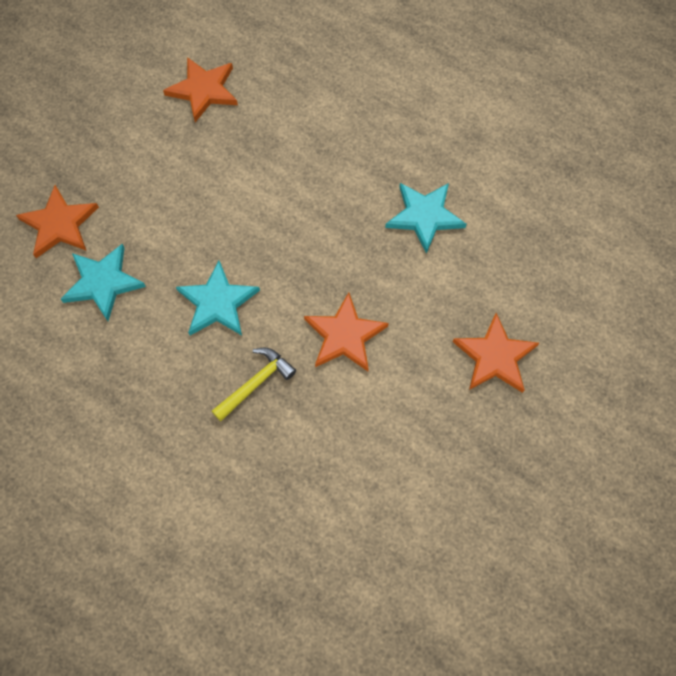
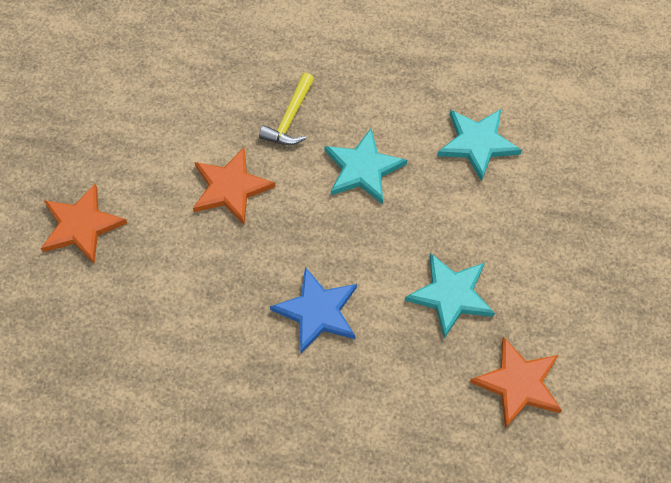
camera: 155 degrees right, 5 degrees down
(59, 224) = (556, 177): orange star -> none
(322, 198) = (317, 312): none -> blue star
(424, 216) = (201, 337): turquoise star -> turquoise star (451, 295)

